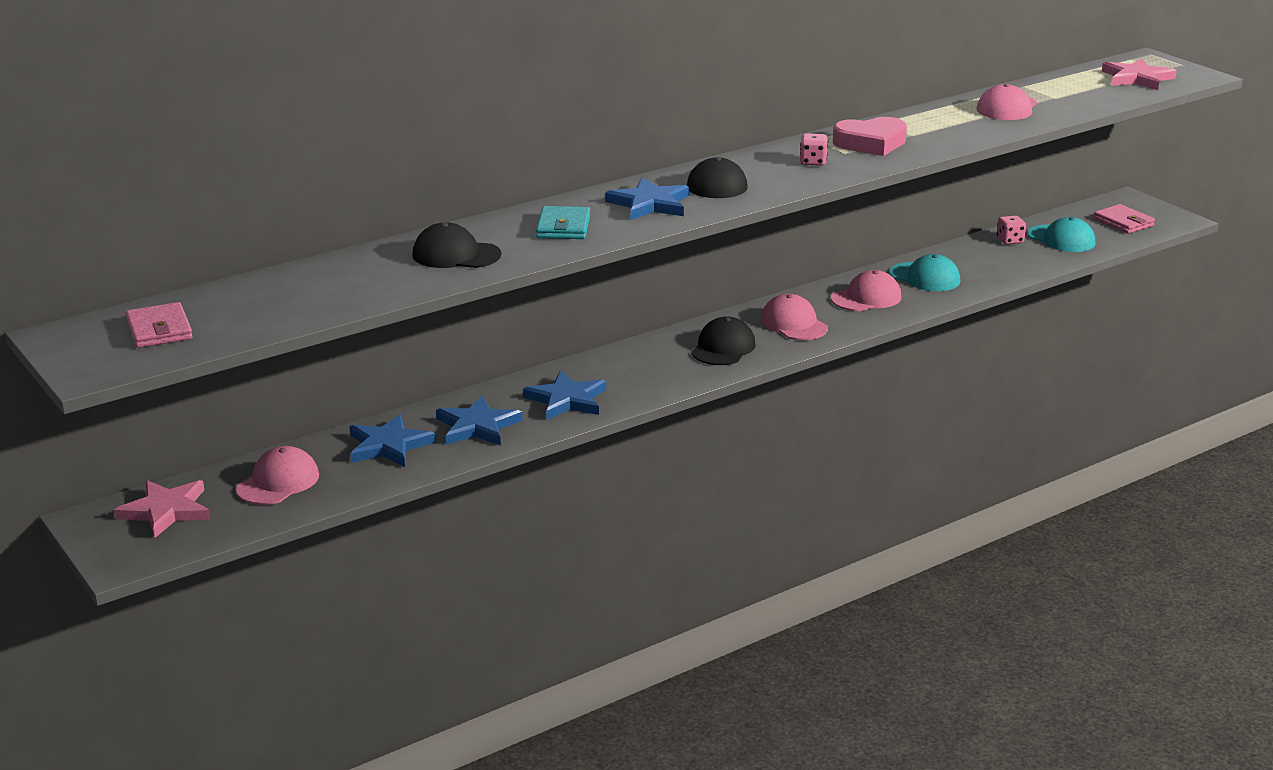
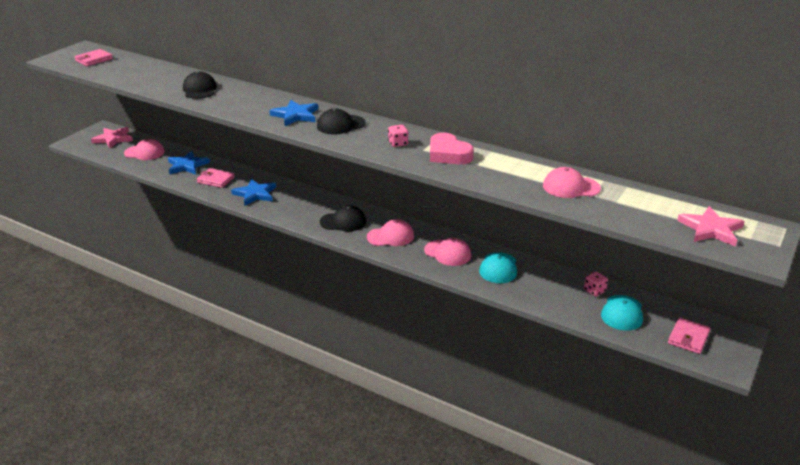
camera: 65 degrees right, 5 degrees up
(477, 426) = (216, 180): blue star -> pink wallet
(563, 227) = (249, 103): turquoise wallet -> none
(793, 324) = (390, 236): pink cap -> pink cap turned 45 degrees clockwise

